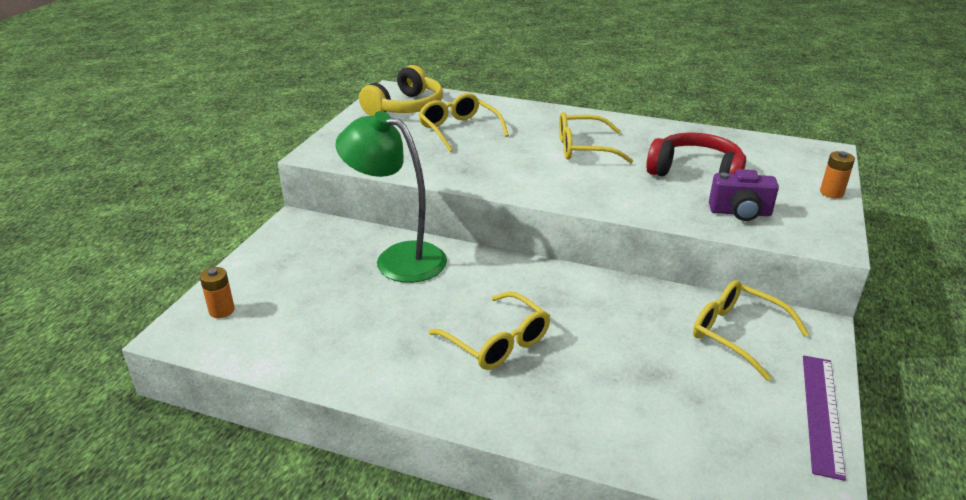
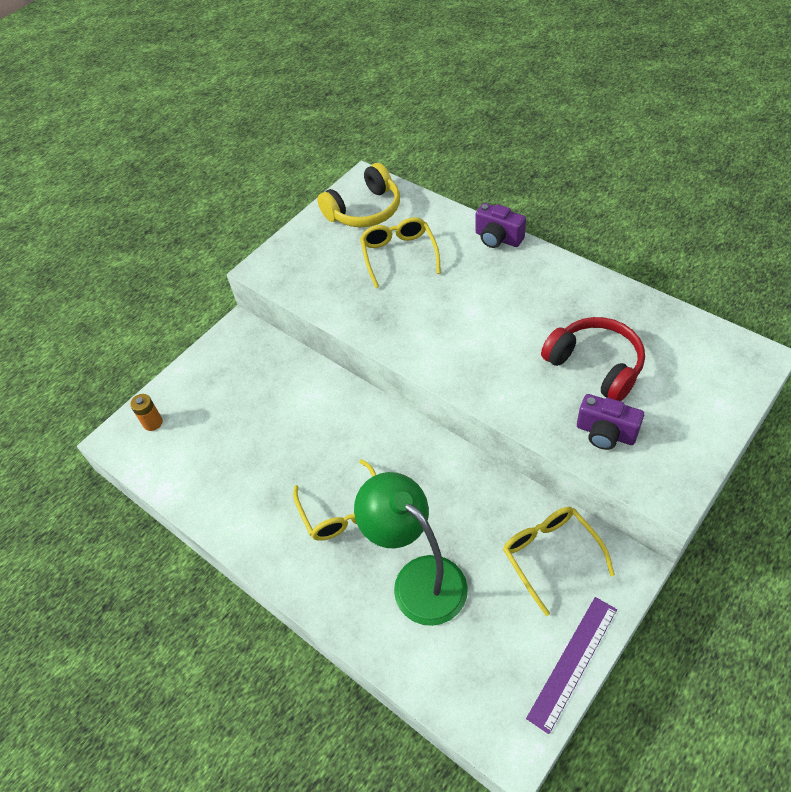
camera: 25 degrees right, 20 degrees up
(398, 258) = (304, 393): green lamp -> green lamp (418, 579)
(547, 111) = (498, 238): none -> purple camera
(583, 148) = (504, 305): yellow glasses -> none
(831, 193) = (719, 424): orange battery -> none

